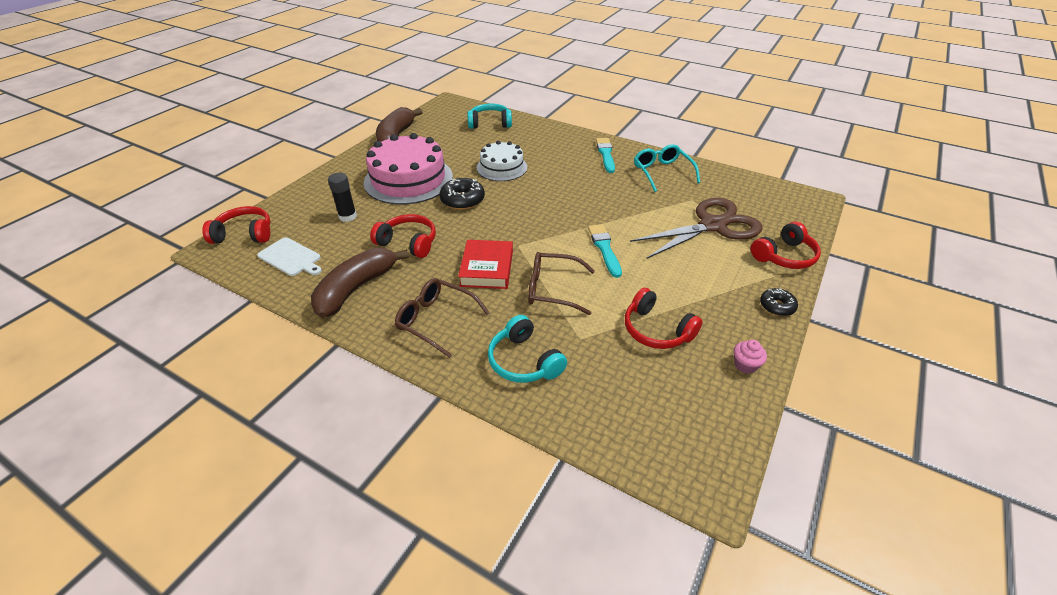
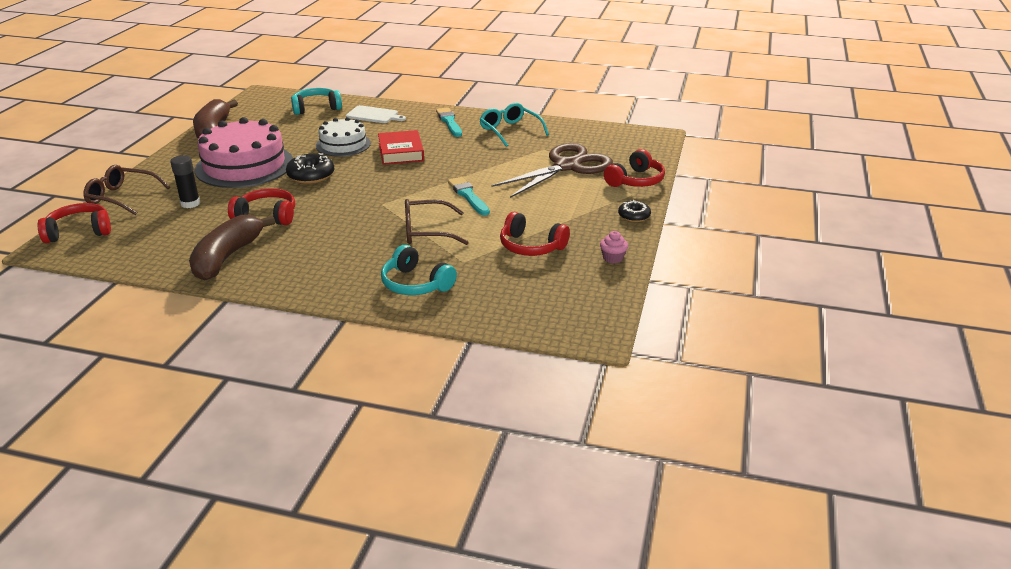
camera: 15 degrees left, 10 degrees down
(291, 258) = (143, 243): white cutting board -> white cutting board (374, 115)
(436, 320) = (320, 269): brown glasses -> brown glasses (122, 197)
(486, 268) = (356, 225): red book -> red book (401, 152)

